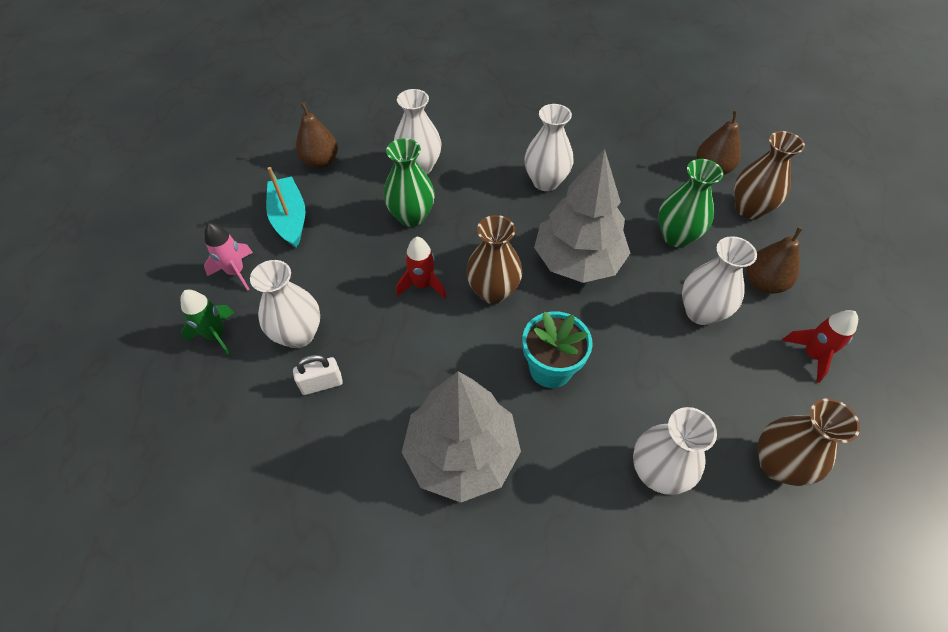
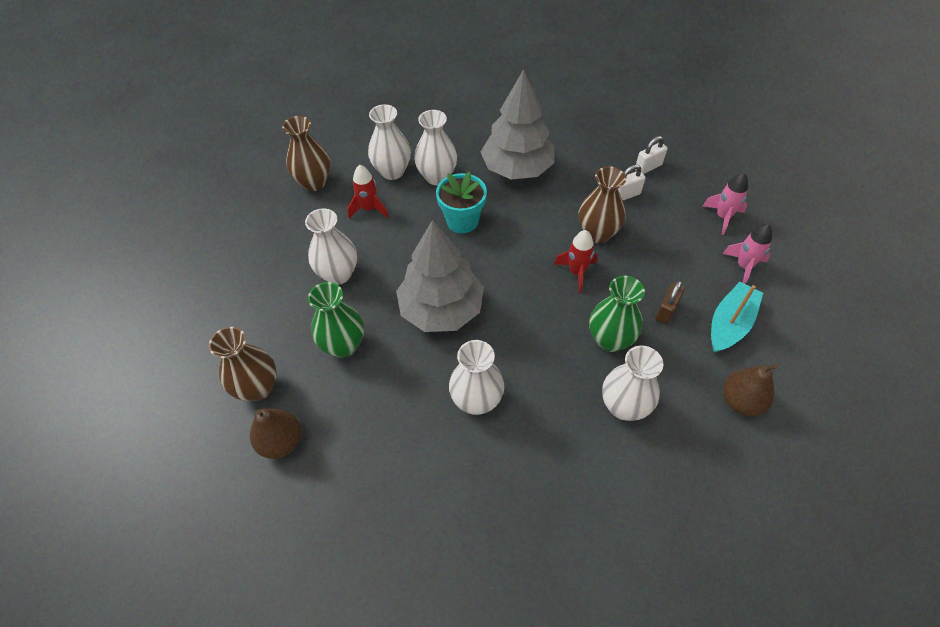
camera: 175 degrees right, 0 degrees up
(216, 335) = (723, 217): green rocket -> pink rocket
(266, 430) = (648, 167): none -> white padlock
(290, 218) = (730, 324): turquoise boat -> turquoise boat turned 120 degrees counterclockwise
(298, 334) = (660, 224): white vase -> white vase (437, 177)
(345, 236) = (666, 311): none -> brown padlock
(493, 291) = (514, 273): brown vase -> brown vase (597, 233)
(763, 283) = (275, 305): brown pear -> none
(812, 355) = (260, 250): red rocket -> red rocket (369, 209)

